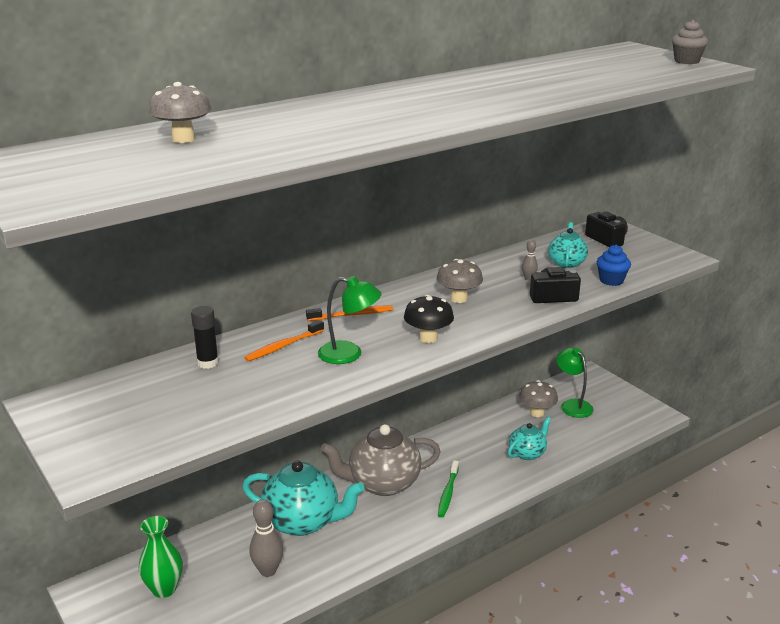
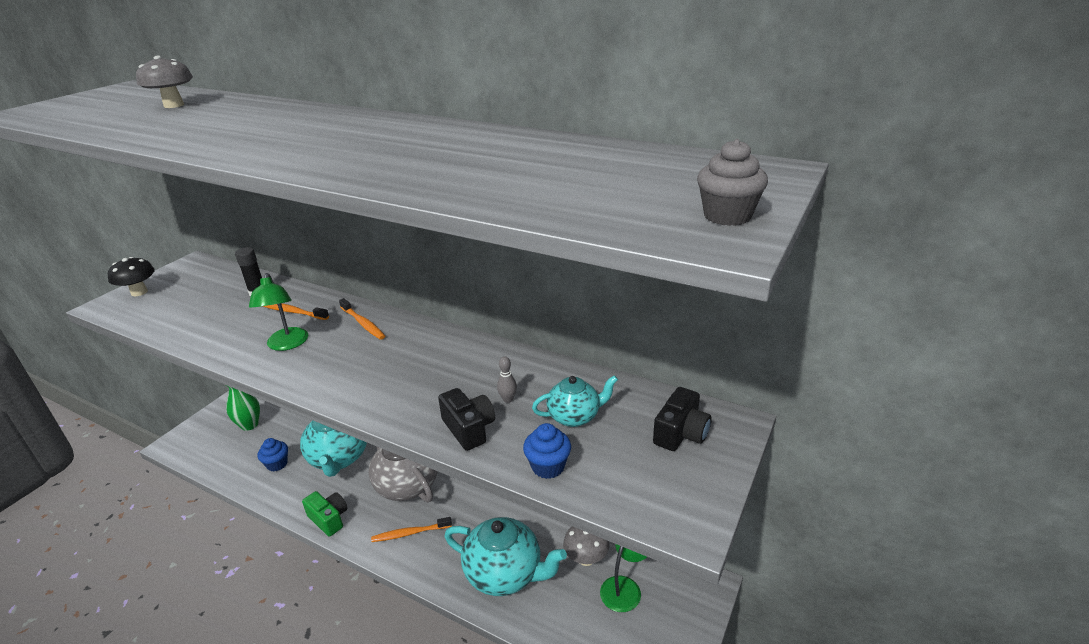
camera: 65 degrees right, 5 degrees up
(268, 571) = (277, 464): grey bowling pin -> blue cupcake
(390, 541) = (329, 519): none -> green camera
(428, 338) = (332, 375): black mushroom -> black mushroom (139, 292)
(448, 493) = (410, 533): green toothbrush -> orange toothbrush
(458, 299) = (427, 368): grey mushroom -> none
(527, 453) = (505, 574): turquoise teapot -> turquoise teapot, size x1.83

